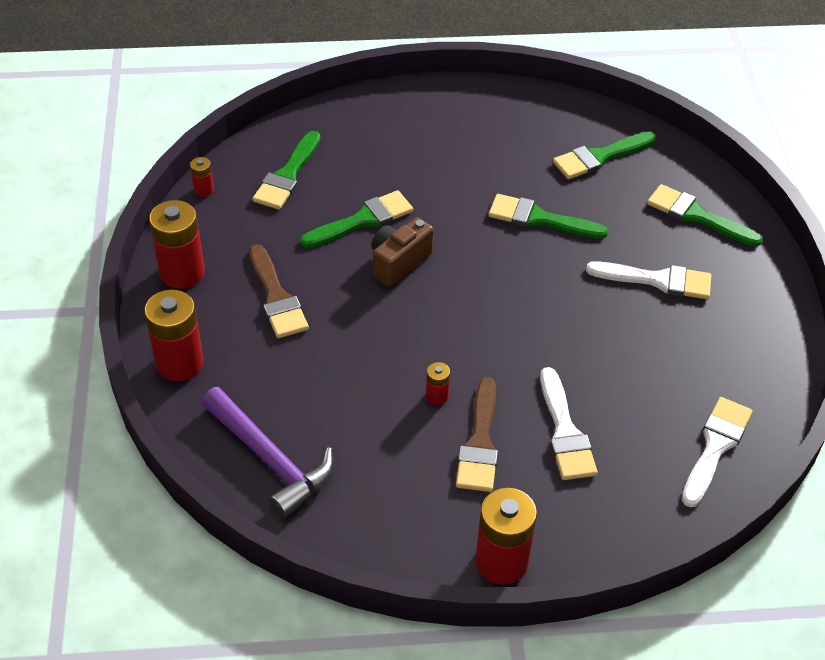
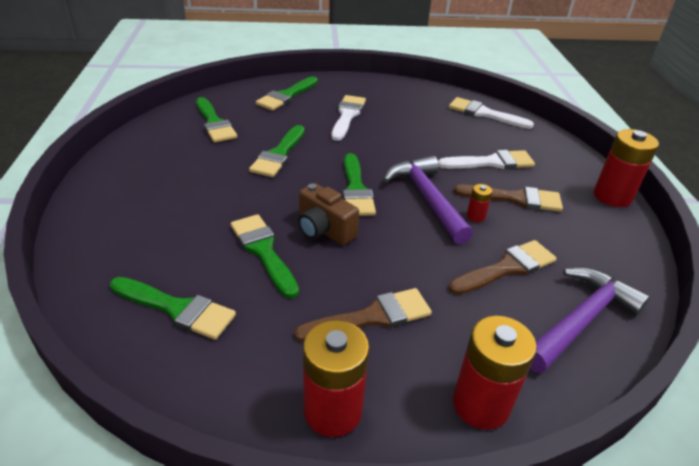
camera: 90 degrees left, 10 degrees down
(204, 190) = (179, 394): red battery -> none
(346, 411) = (507, 268): none -> brown brush
(468, 352) = (427, 198): none -> purple hammer
(476, 288) = (356, 189): none -> green brush

